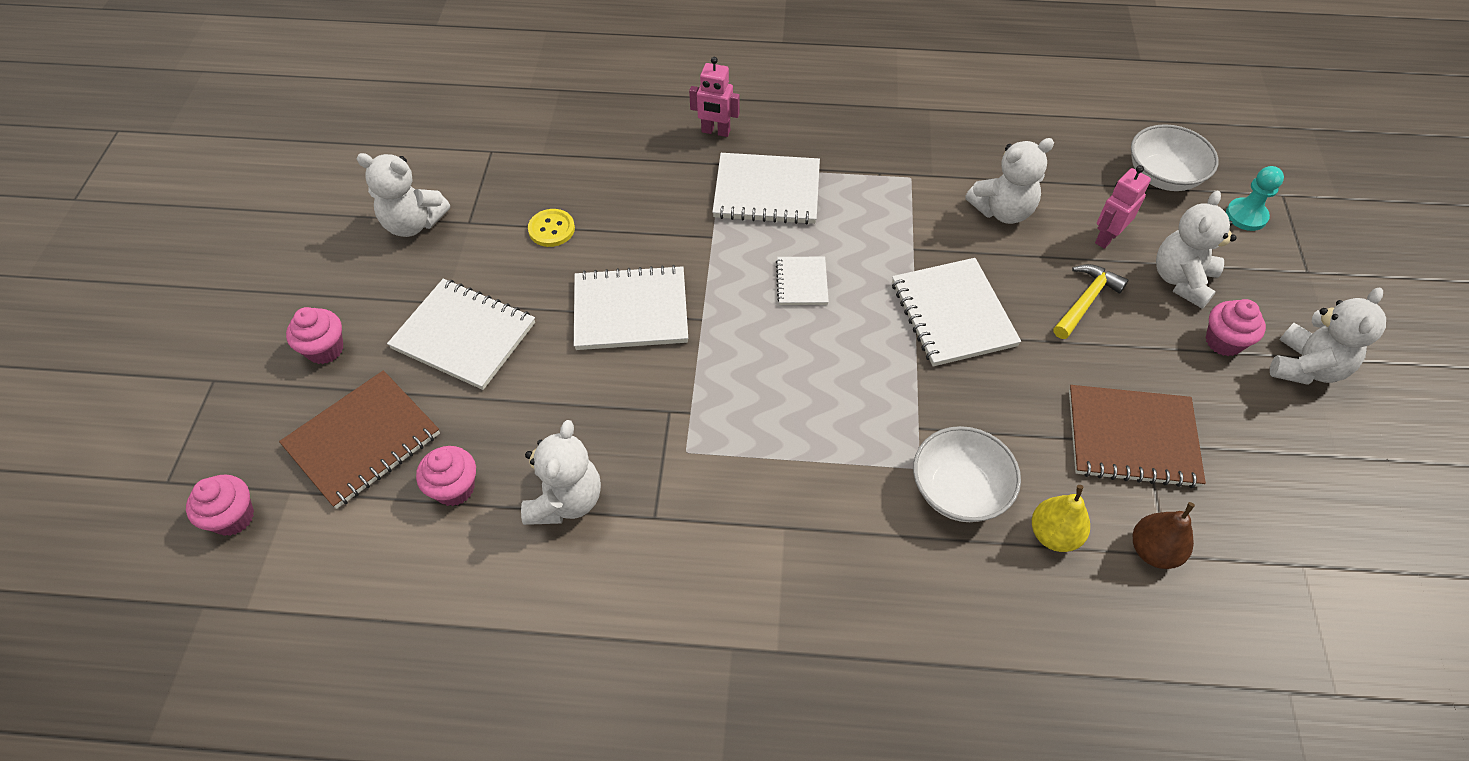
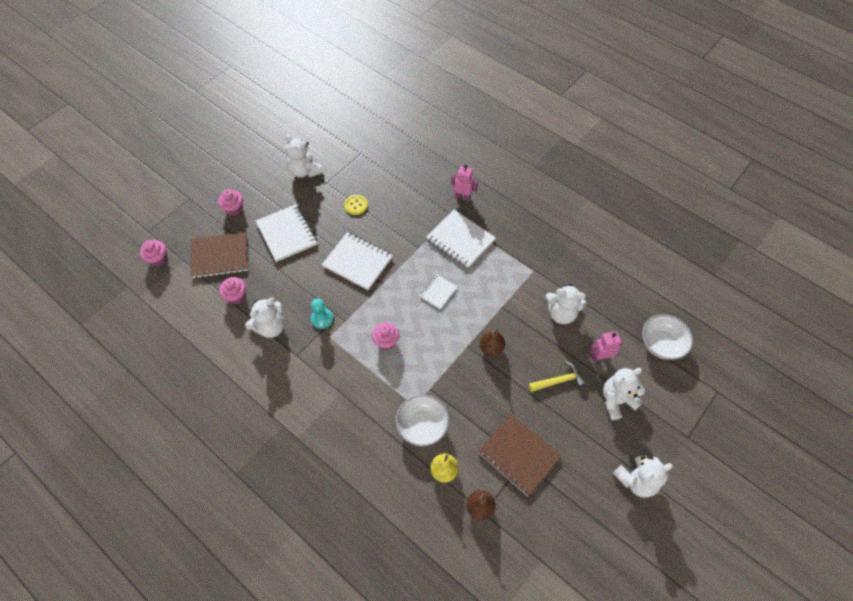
camera: 35 degrees right, 5 degrees up
(715, 131) = (463, 197): pink robot -> pink robot turned 150 degrees clockwise
(953, 314) = (491, 348): white notebook -> brown pear
(1223, 341) = (607, 442): pink cupcake -> pink cupcake (386, 342)
(1246, 216) = (685, 390): turquoise pawn -> turquoise pawn (322, 319)

